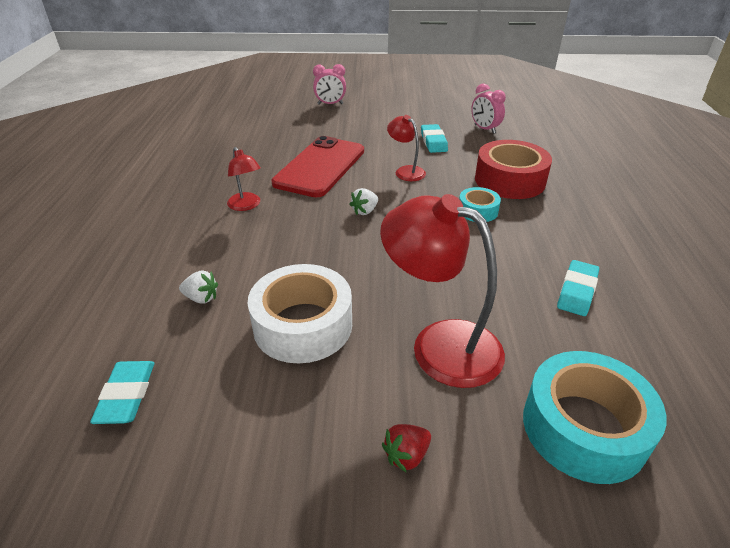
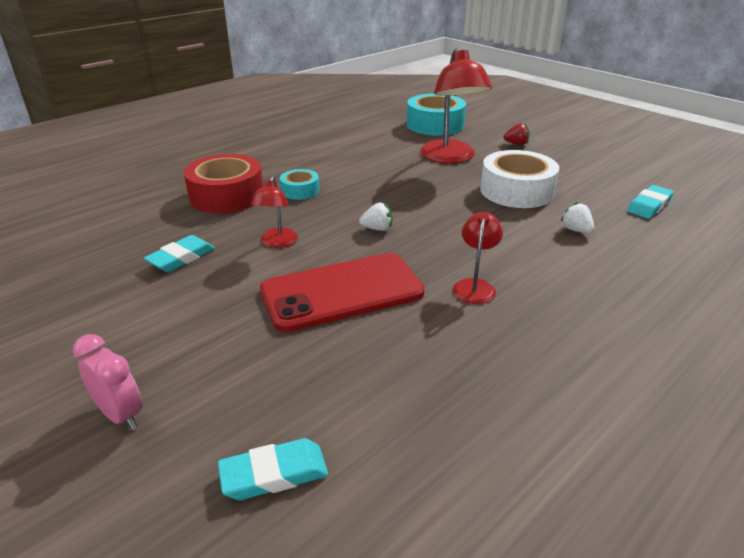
camera: 135 degrees left, 5 degrees down
(484, 129) = (106, 243): pink clock -> none
(577, 291) = (344, 144): turquoise eraser -> turquoise eraser (274, 474)

